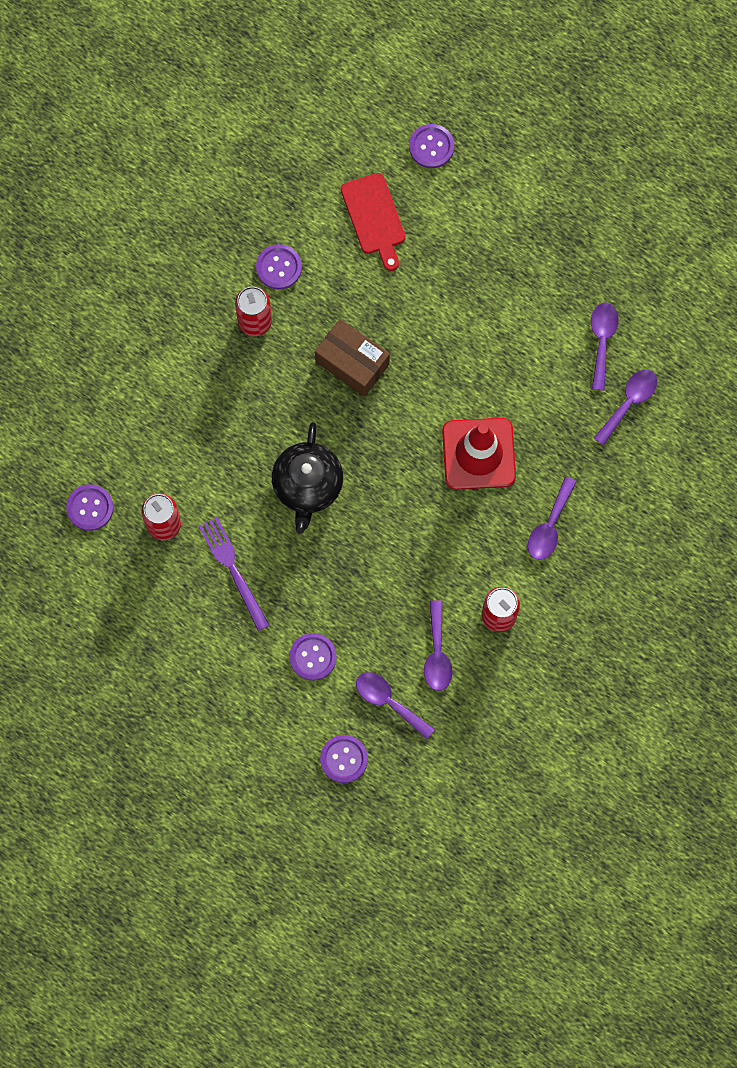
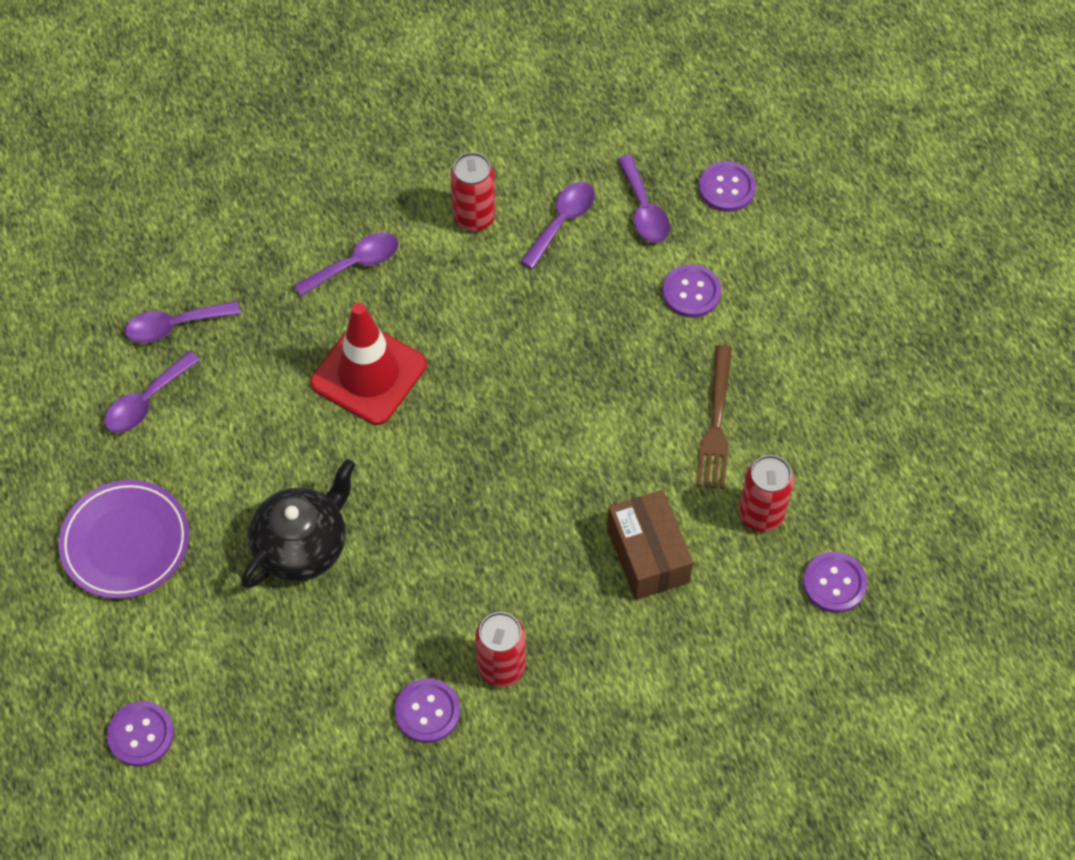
camera: 145 degrees left, 15 degrees down
(233, 570) = (716, 422): purple fork -> brown fork
(307, 485) = (574, 456): black teapot -> black teapot (303, 545)
(352, 363) = (427, 550): brown box -> brown box (648, 555)
(374, 218) = (273, 695): red cutting board -> none
(536, 246) = (125, 542): none -> purple plate

